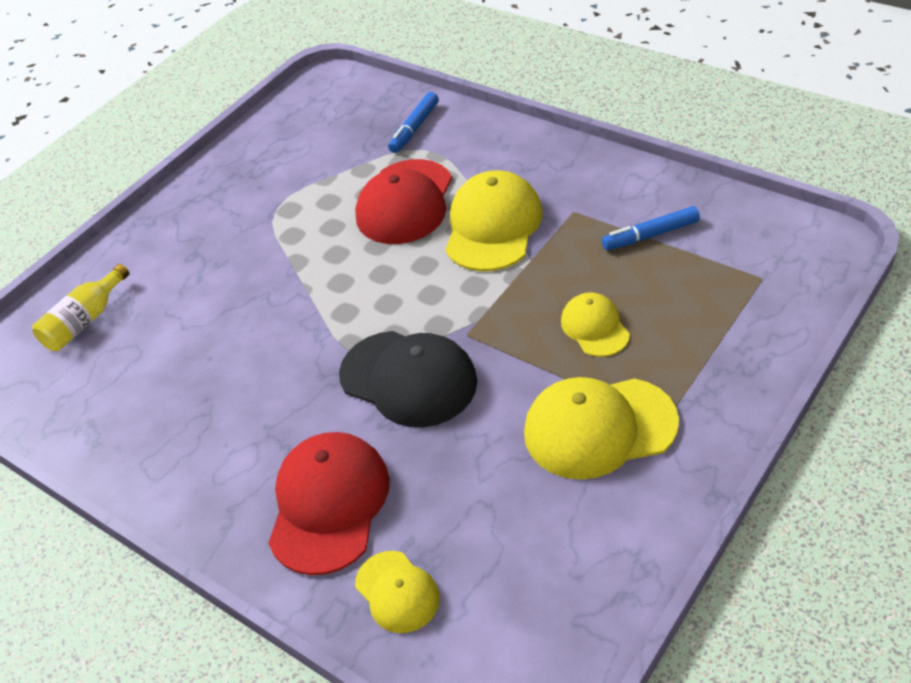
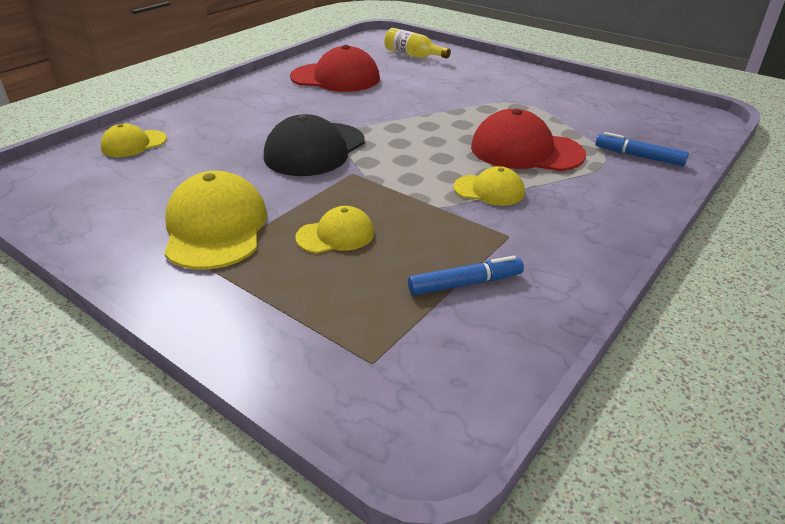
camera: 85 degrees right, 10 degrees down
(329, 504) = (219, 124): red cap -> red cap (335, 78)
(493, 226) = (489, 190): yellow cap -> yellow cap, size x0.57
(651, 235) = (464, 283): blue marker -> blue marker turned 90 degrees clockwise

